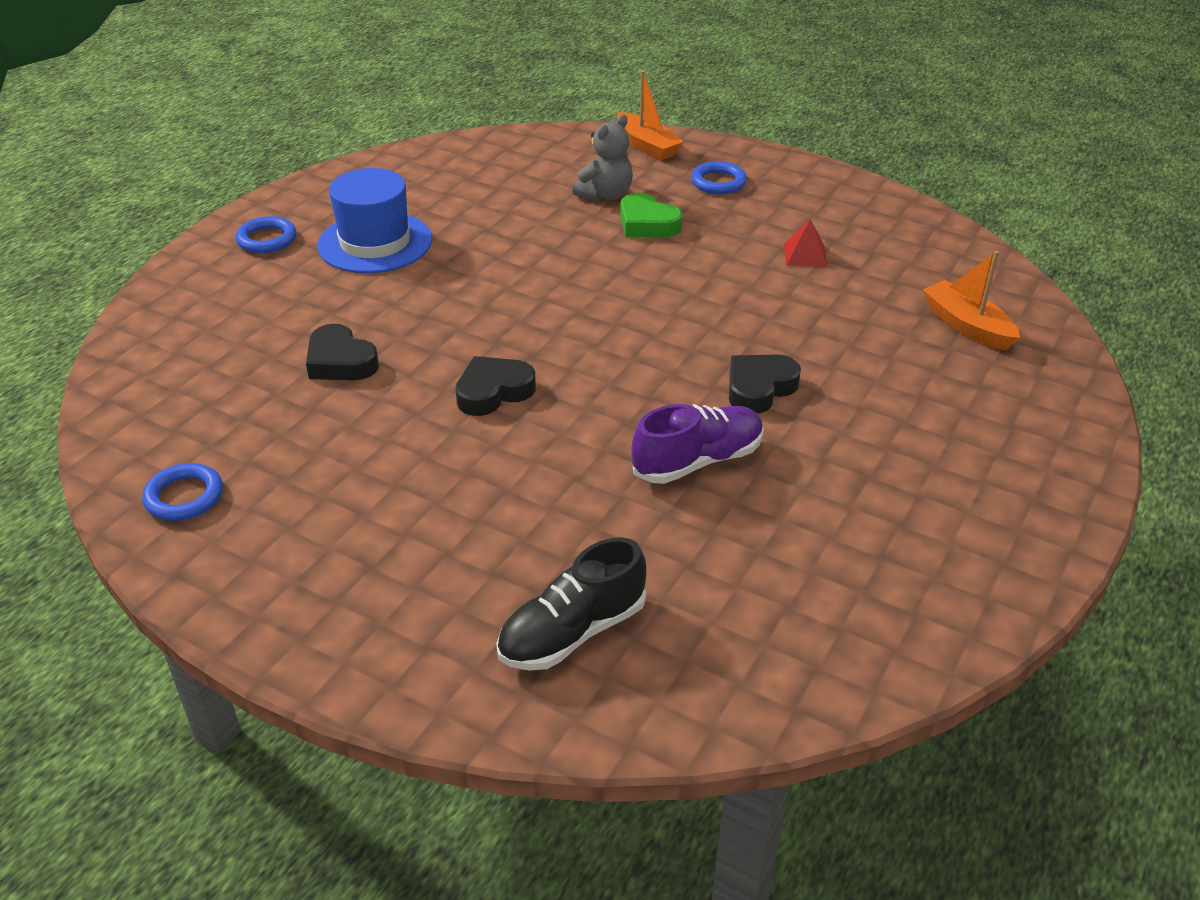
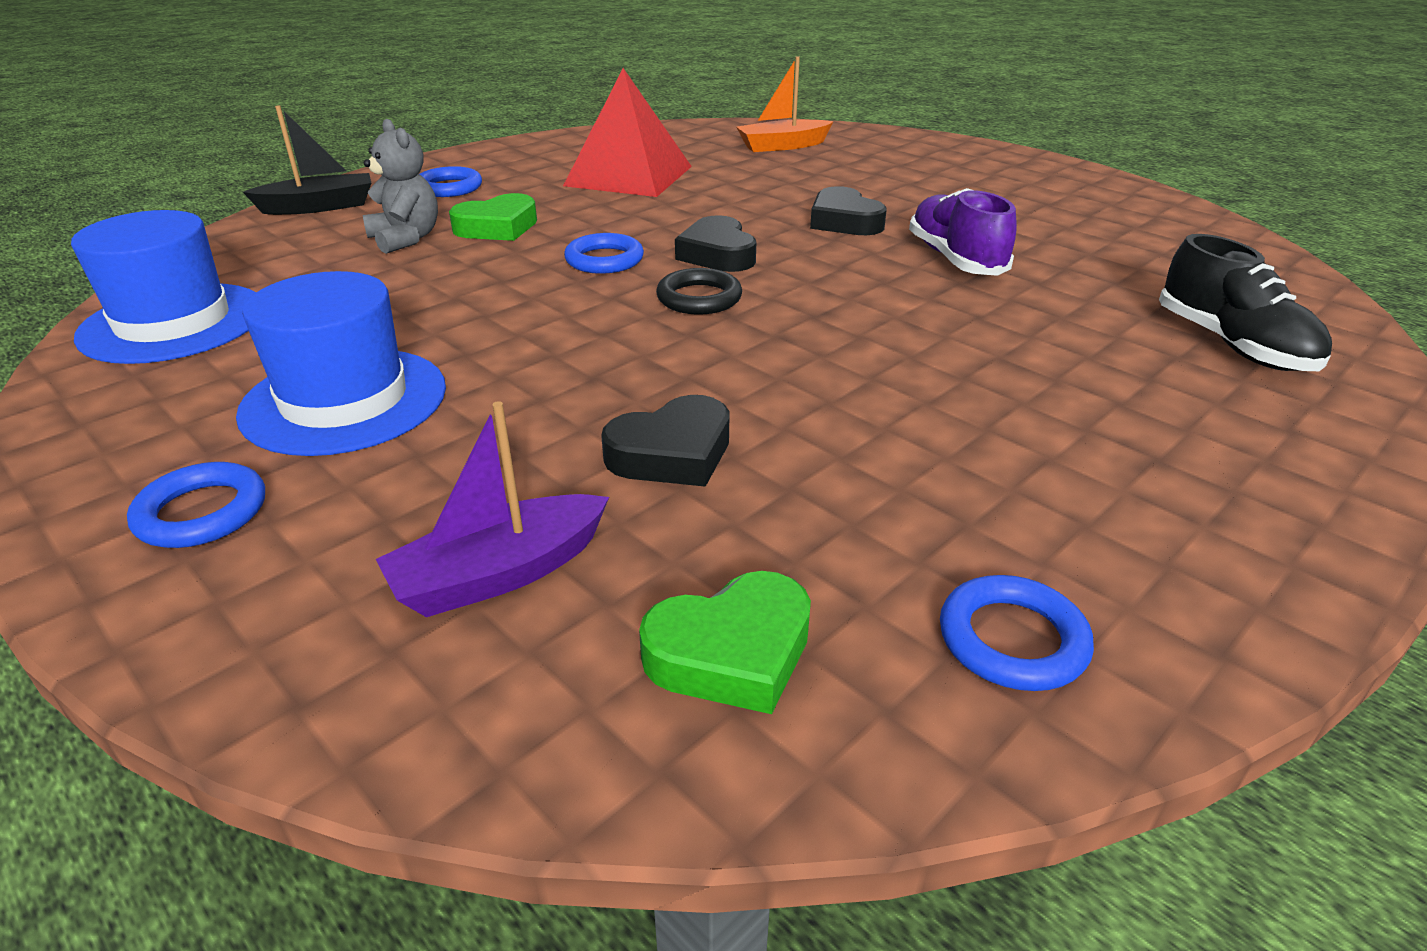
camera: 75 degrees left, 5 degrees down
(174, 408) = (731, 652): none -> green heart
(227, 331) = (499, 574): none -> purple boat
(449, 163) = (173, 323): none -> blue hat
(493, 392) = (799, 345): black heart -> black heart (717, 254)
(556, 336) = (699, 298): none -> black ring
(607, 282) = (604, 260): none -> blue ring
(647, 146) = (319, 207): orange boat -> black boat
(805, 255) = (629, 176): red pyramid -> red pyramid, size x2.31

